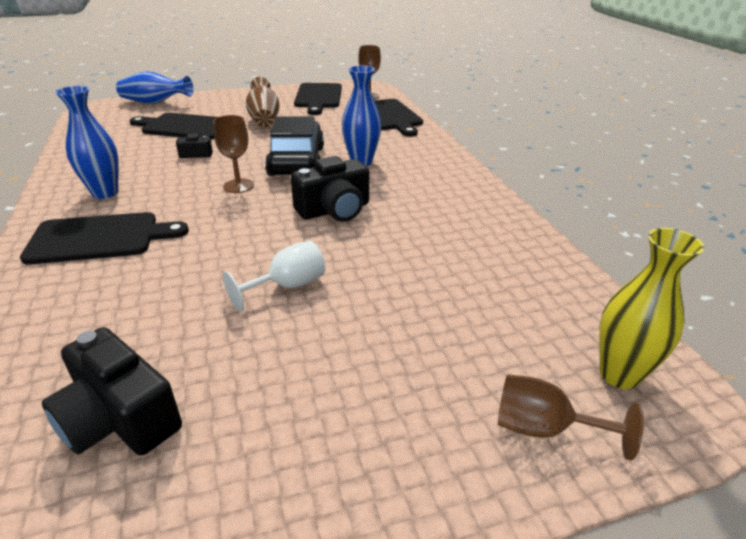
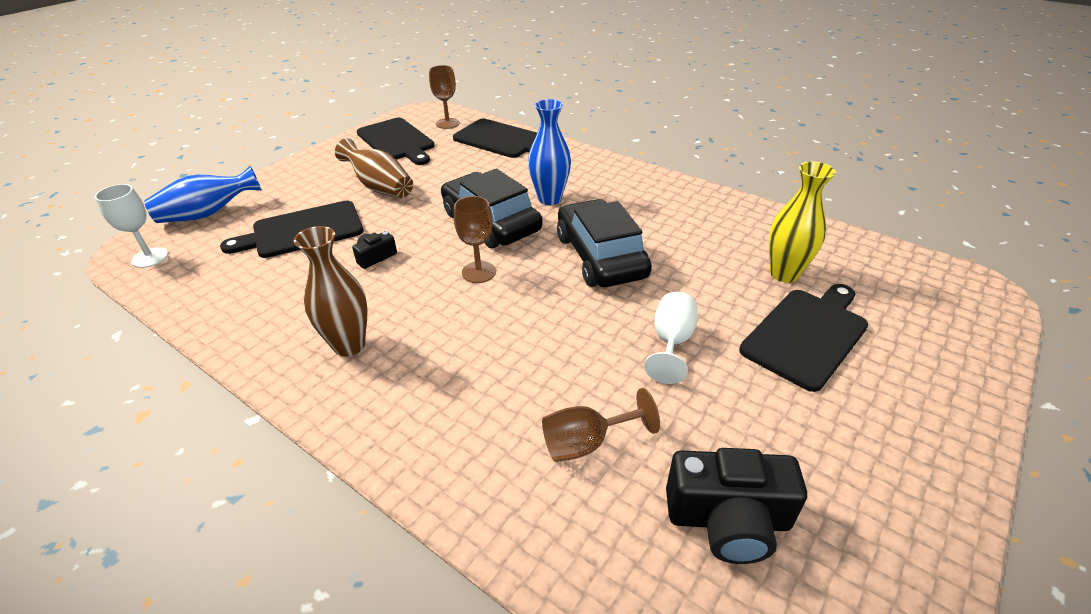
camera: 35 degrees left, 5 degrees up
(96, 114) = (150, 258): none -> white goblet
(100, 238) = (434, 393): black cutting board -> black cutting board (807, 334)
(105, 193) = (349, 345): blue vase -> brown vase
(334, 210) = (600, 256): black camera -> black car
(543, 428) = (947, 347): brown goblet -> brown goblet (586, 443)
(619, 374) = (933, 289): yellow vase -> yellow vase (784, 274)

